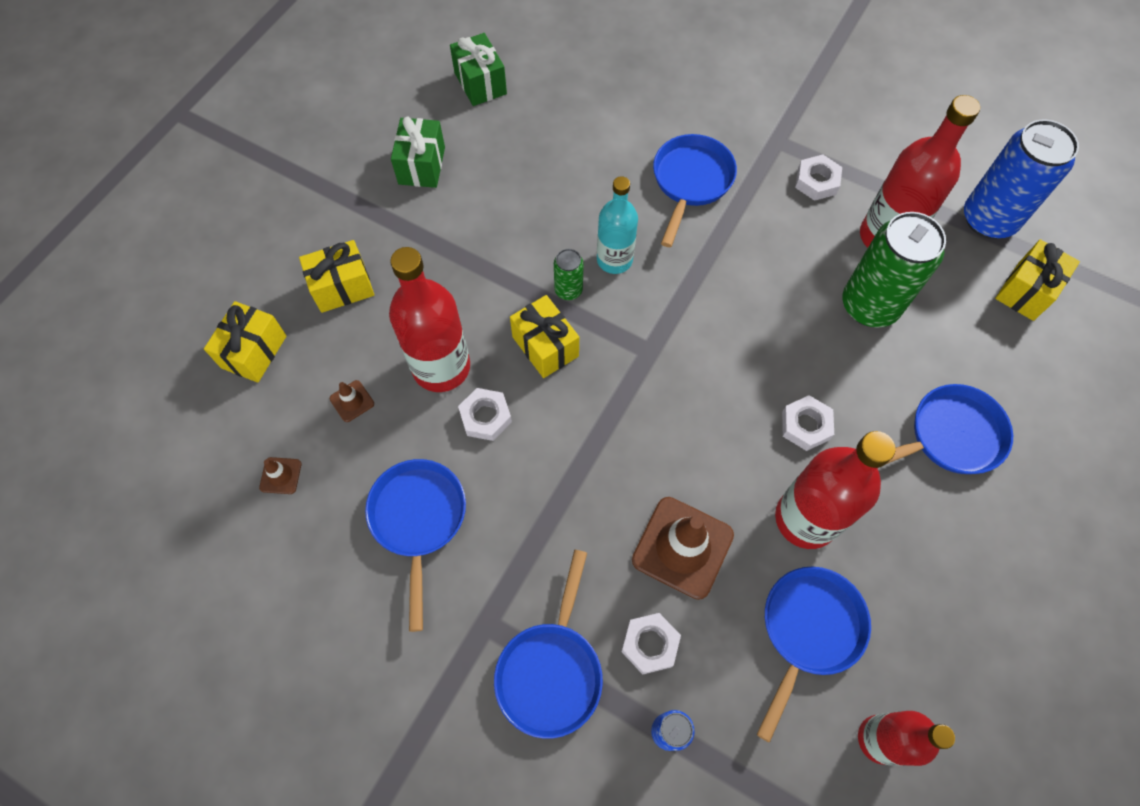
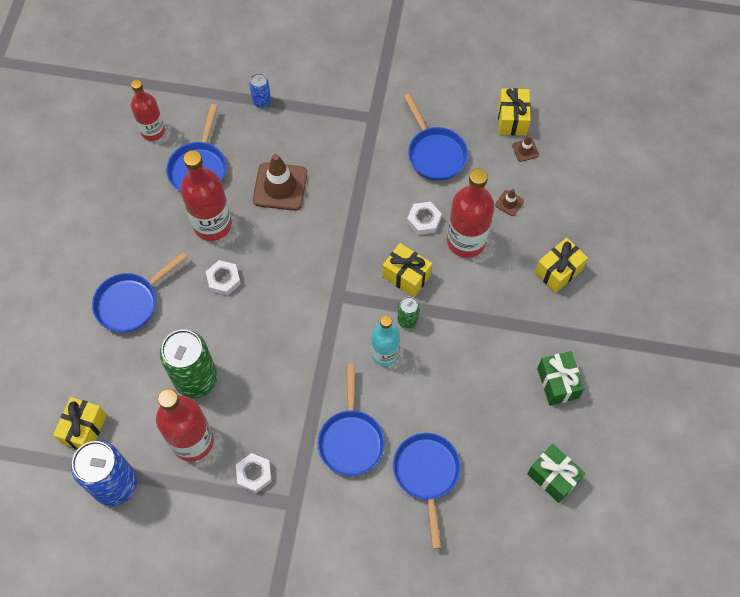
camera: 160 degrees right, 0 degrees up
(254, 352) = (587, 212): yellow gift -> yellow gift (512, 119)
(551, 670) = (331, 108): blue pan -> blue pan (426, 474)
(650, 644) = (283, 135): white nut -> none

